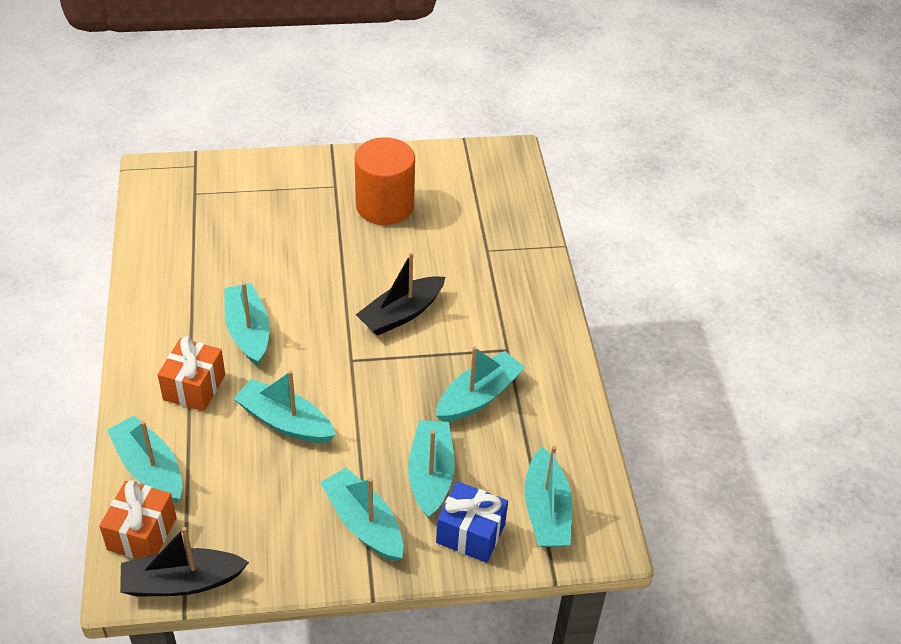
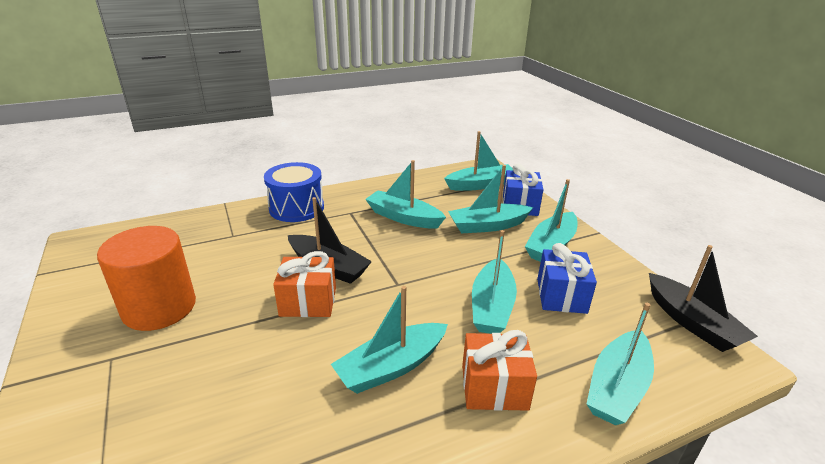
camera: 105 degrees left, 15 degrees down
(142, 533) = (683, 365): orange gift -> orange gift (308, 302)
(273, 487) = (561, 296): none -> blue gift
(533, 303) = (296, 208): none -> blue drum

